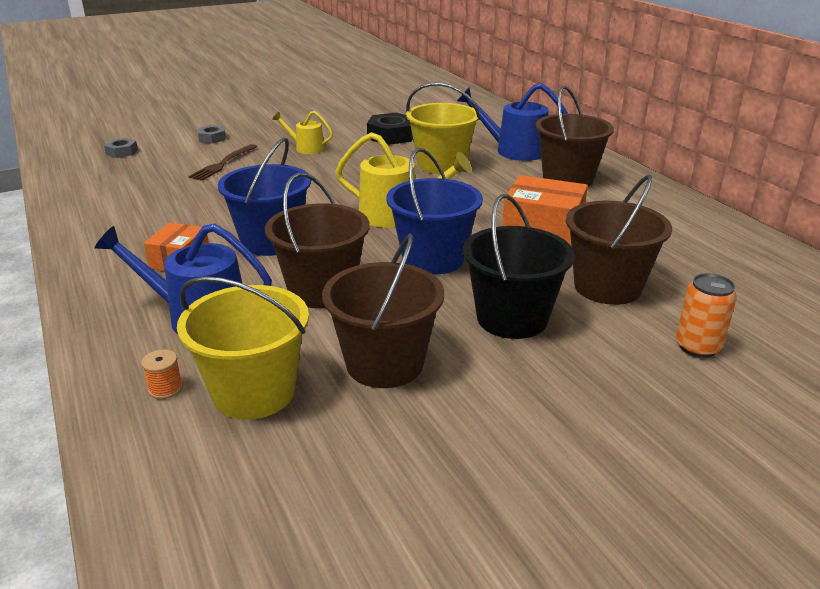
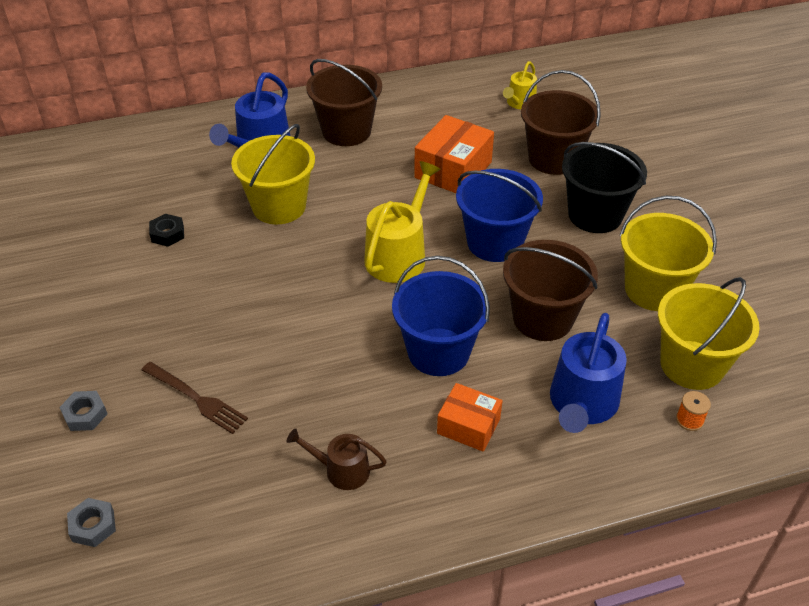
camera: 80 degrees left, 15 degrees up
(145, 215) = (342, 470): none -> brown watering can
(306, 148) = (175, 314): yellow watering can -> yellow watering can (519, 103)
(384, 364) = (654, 290): brown bucket -> yellow bucket
(391, 136) = (167, 234): black nut -> black nut, size x0.57
(697, 347) = (634, 141): orange can -> none

